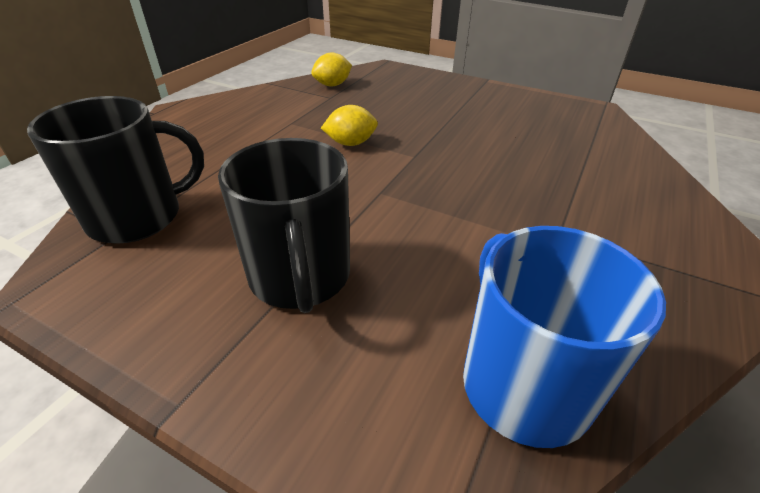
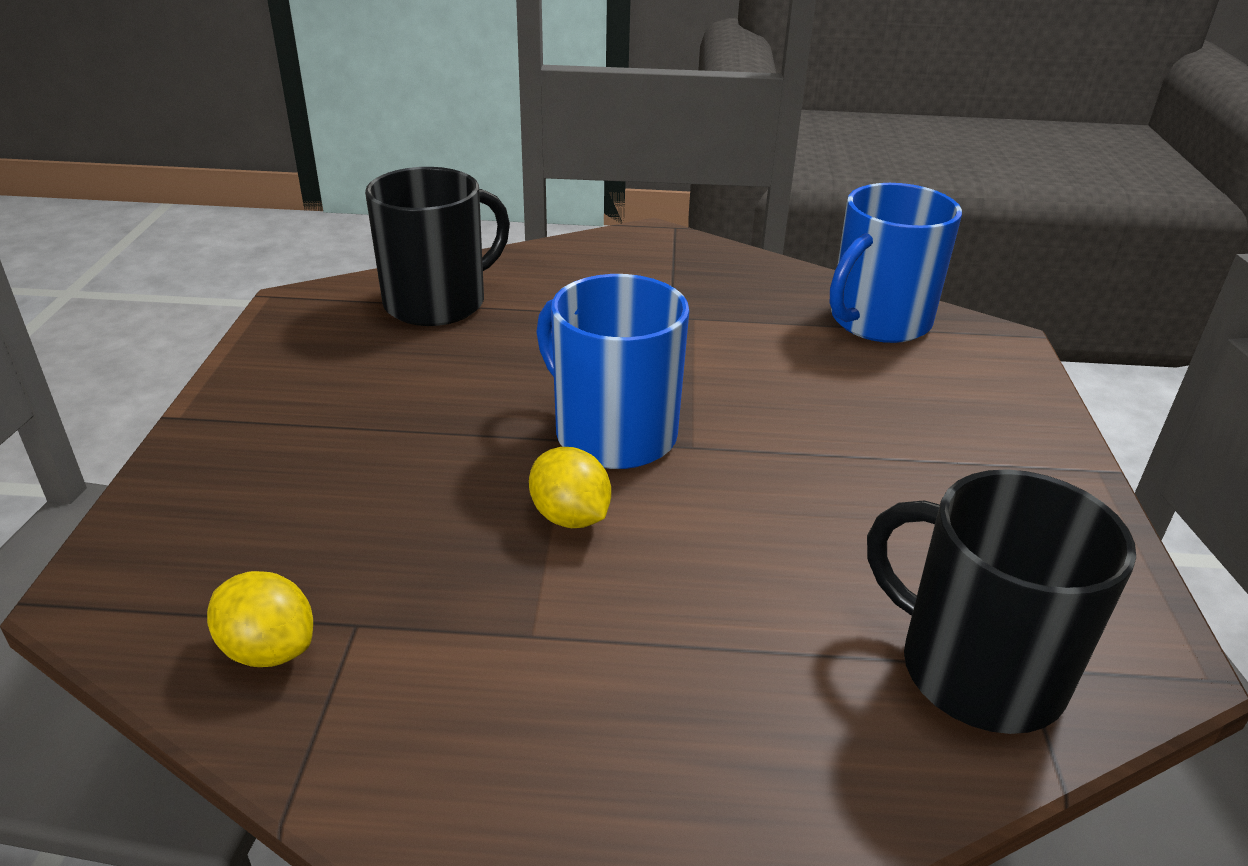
camera: 115 degrees left, 5 degrees down
(300, 277) = (903, 457): black mug -> black mug (438, 302)
(410, 170) = (613, 433): none -> blue mug

